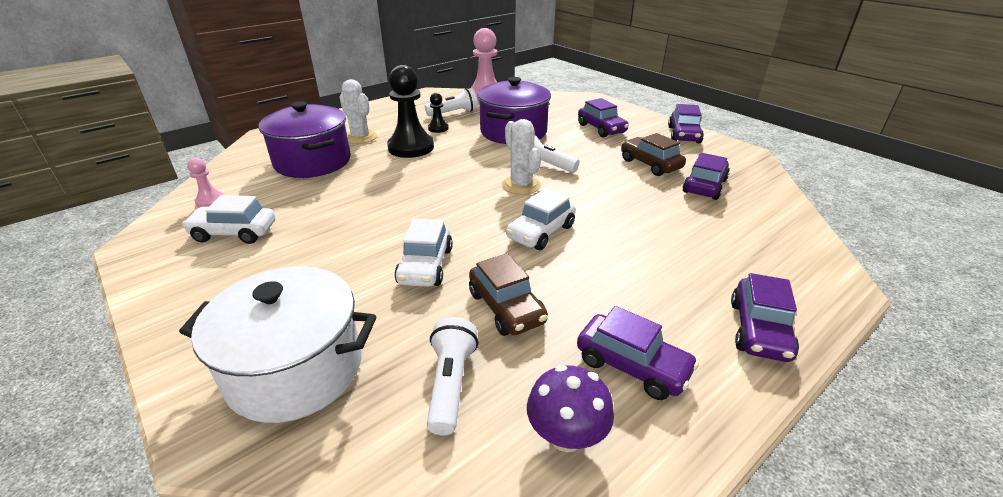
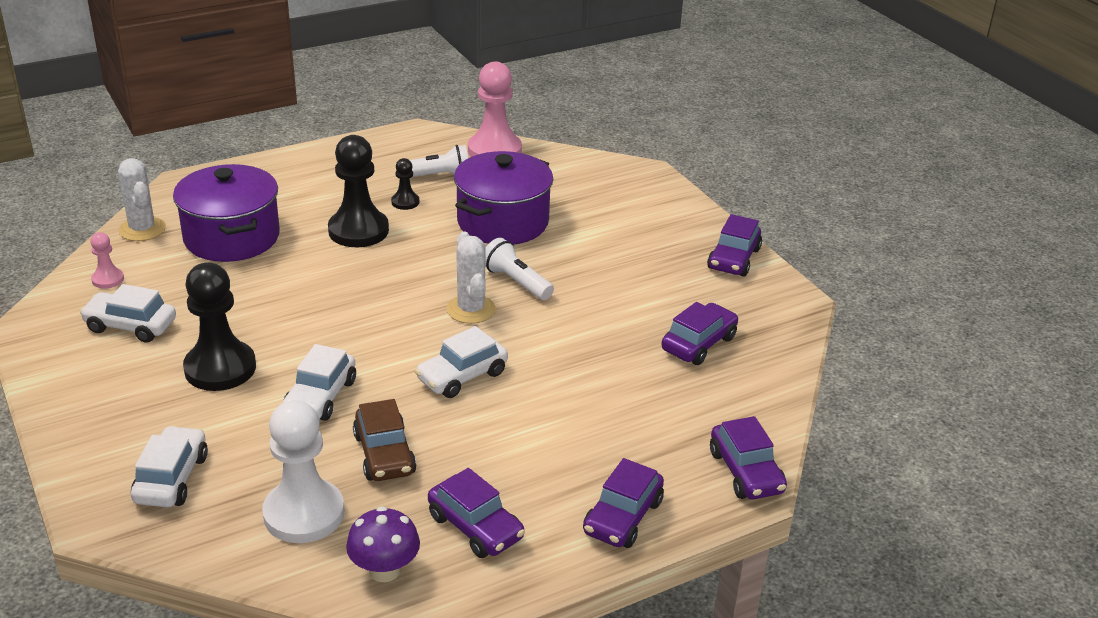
camera: 10 degrees right, 0 degrees up
(295, 369) = (171, 478): white pot -> white car
(325, 255) = (220, 368): none -> black pawn
(360, 137) = (299, 204): white cactus -> white cactus (142, 229)
(451, 383) = (304, 514): white flashlight -> white pawn
(601, 129) = (626, 232): purple car -> purple car (746, 472)
(650, 164) = (652, 301): brown car -> none

